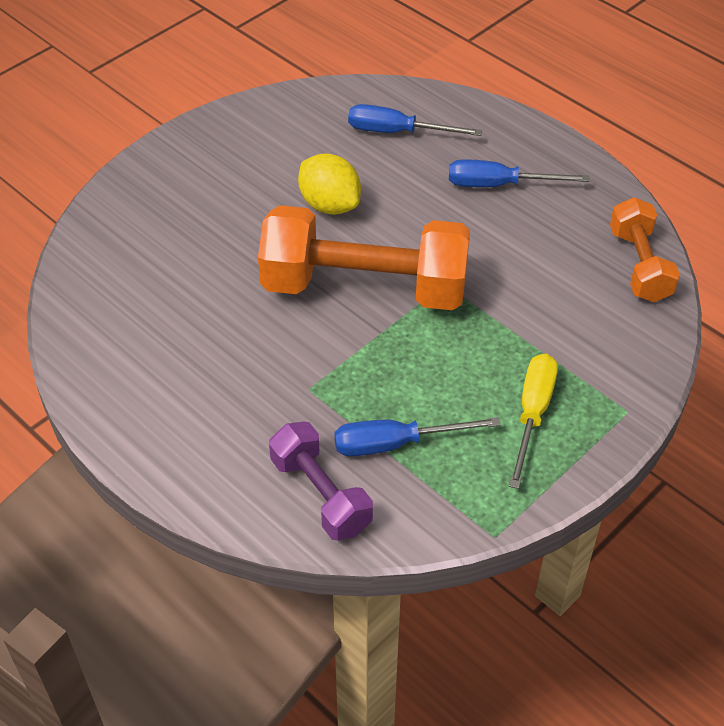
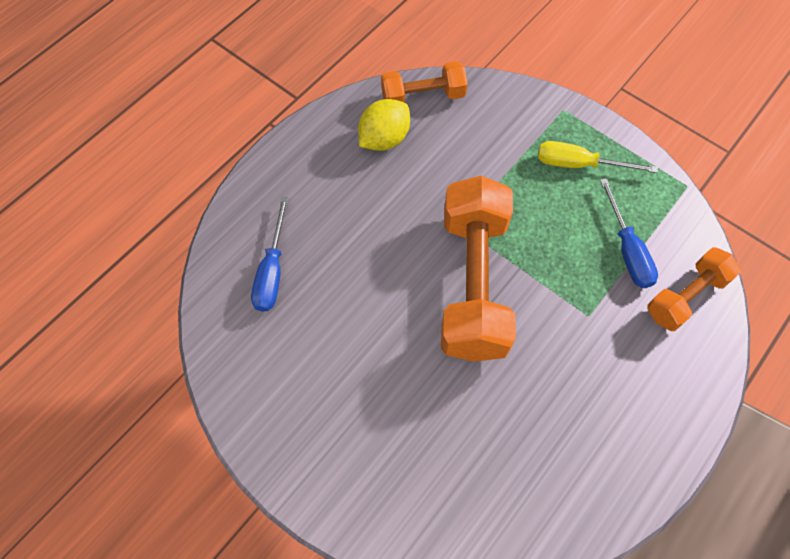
camera: 95 degrees left, 15 degrees up
(320, 495) = (686, 297): purple dumbbell -> orange dumbbell
(329, 205) = (375, 320): yellow lemon -> yellow lemon (384, 139)
(499, 185) = (340, 188): blue screwdriver -> none

